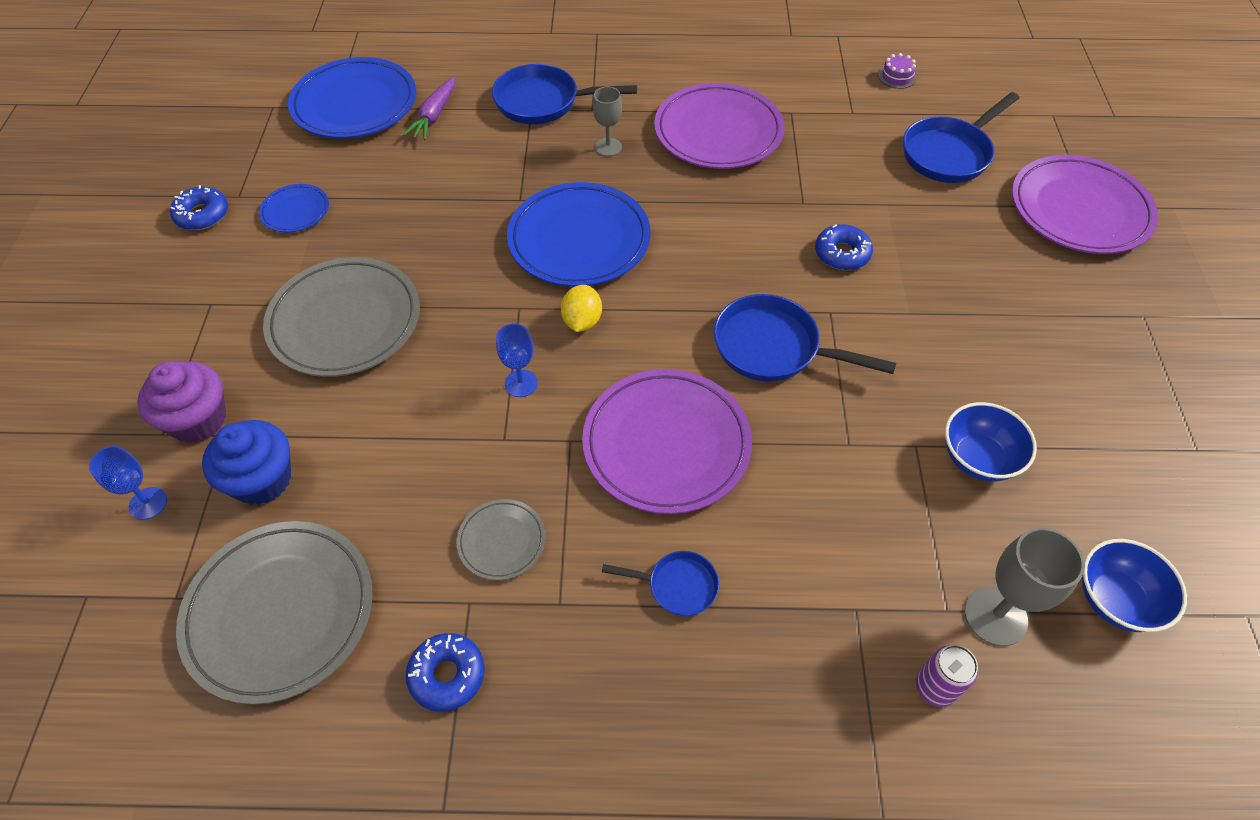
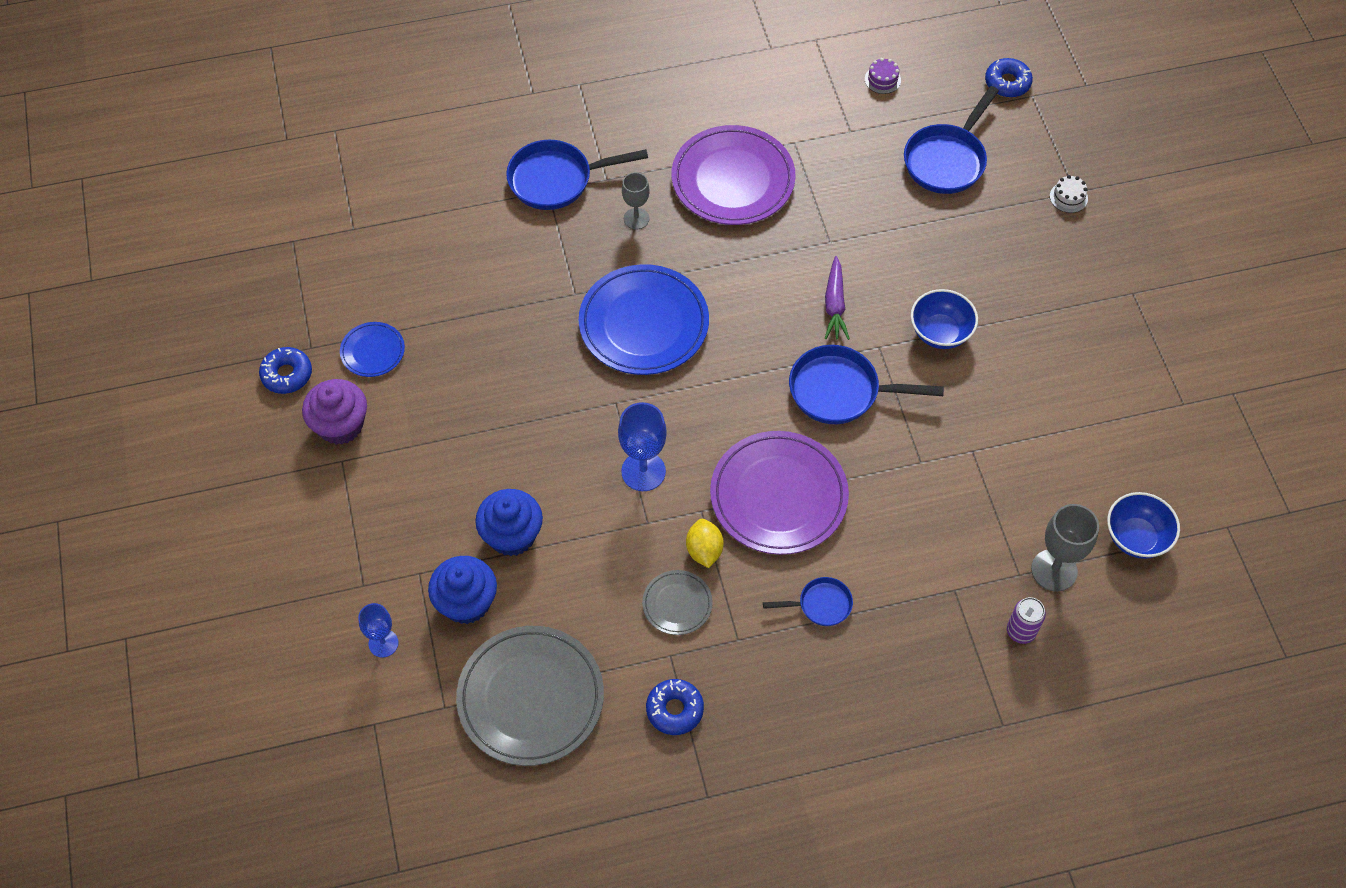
camera: 15 degrees left, 5 degrees up
(198, 420) = (387, 566): purple cupcake -> purple cupcake (340, 425)
(345, 321) = (470, 450): grey plate -> none
(347, 418) = (512, 535): none -> blue cupcake
(355, 104) = (373, 220): blue plate -> none
(434, 116) = (457, 218): purple carrot -> purple carrot (834, 304)
(521, 383) = (643, 471): blue goblet -> blue goblet, size x1.57
(582, 321) = (674, 403): yellow lemon -> yellow lemon (704, 550)
(842, 254) = (876, 287): blue donut -> blue donut (1007, 83)
(978, 459) = (1021, 451): blue bowl -> blue bowl (940, 333)
(1079, 210) = (1068, 197): purple plate -> white cake

